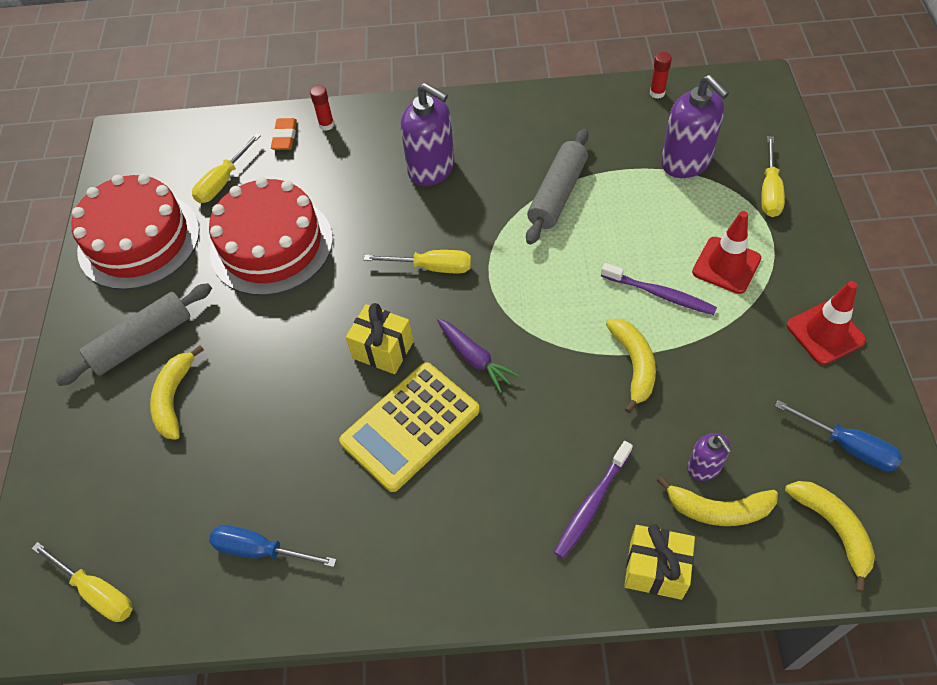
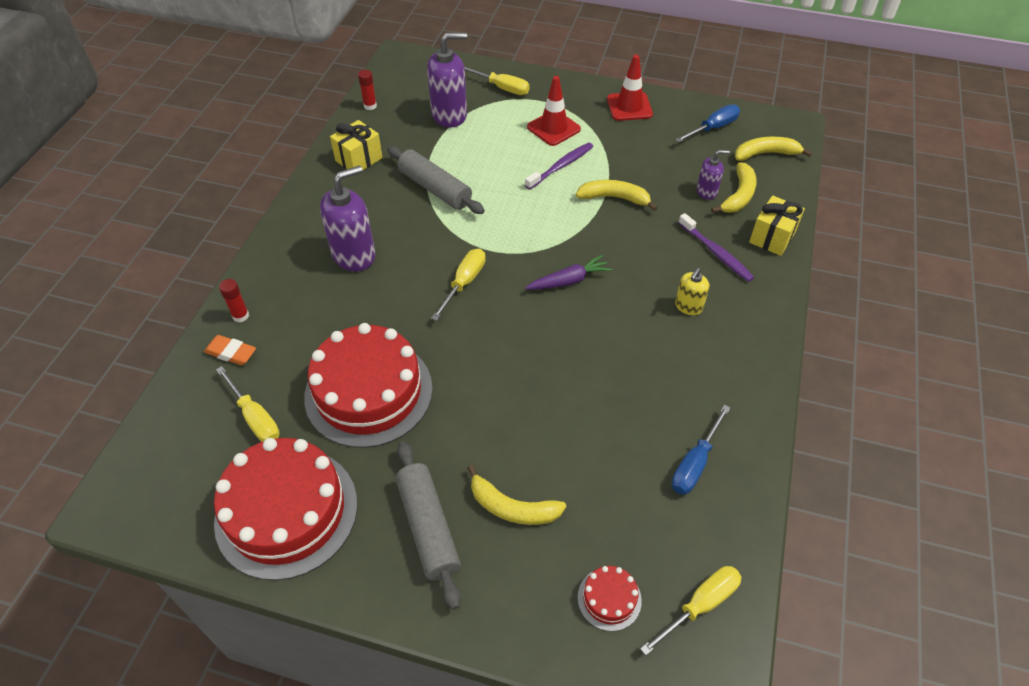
camera: 75 degrees left, 5 degrees down
(93, 507) = (609, 599): none -> red cake
(383, 350) = (533, 336): yellow gift -> yellow gift (359, 159)
(410, 426) = (614, 336): yellow calculator -> none
(485, 492) = (688, 306): none -> yellow soap dispenser

